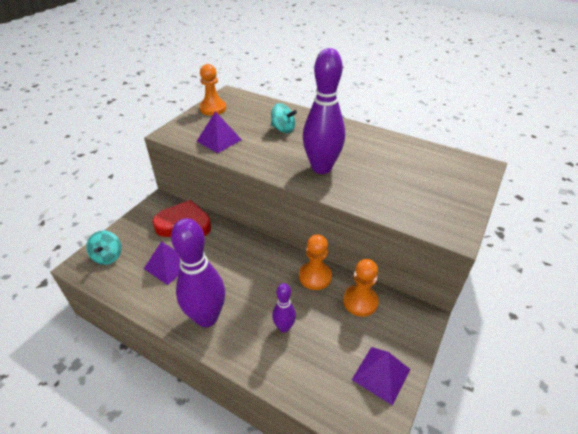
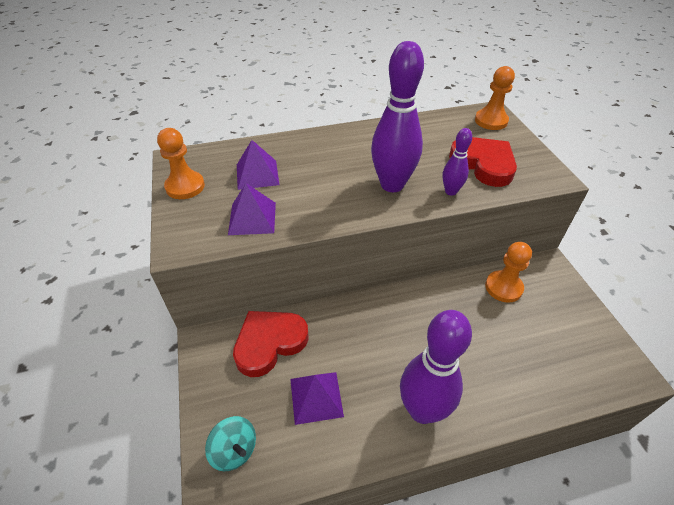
camera: 45 degrees left, 5 degrees up
(283, 129) = (299, 167): turquoise spinning top -> none
(284, 327) = (487, 357): purple bowling pin -> purple bowling pin (451, 191)
(315, 276) = (449, 294): orange pawn -> orange pawn (491, 121)
(381, 374) = (584, 330): purple pyramid -> purple pyramid (257, 174)
(409, 193) = (483, 164): none -> red heart

